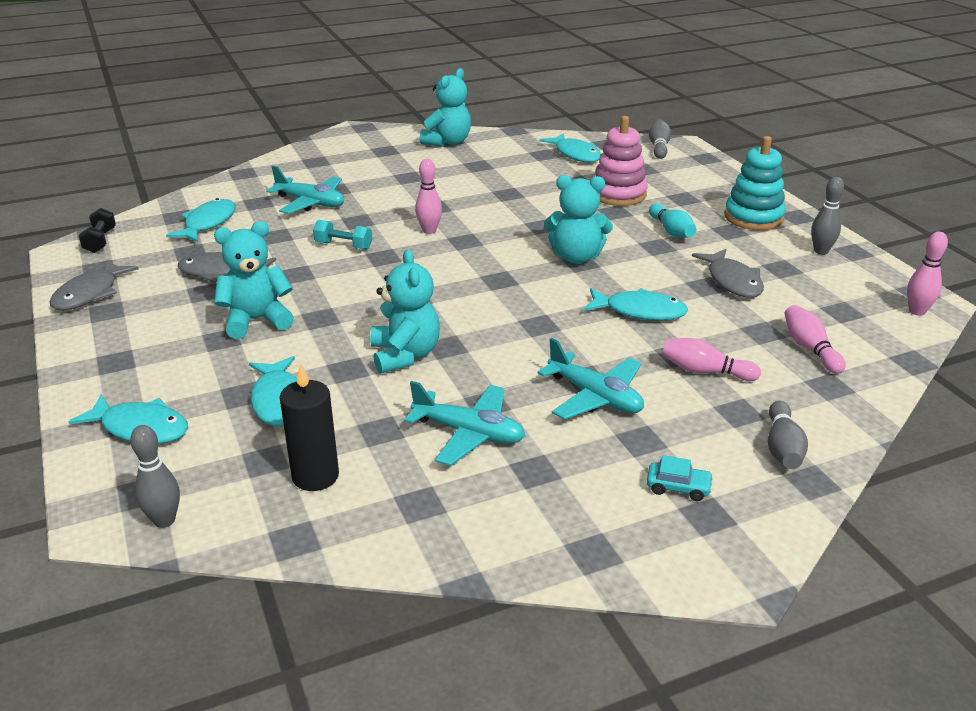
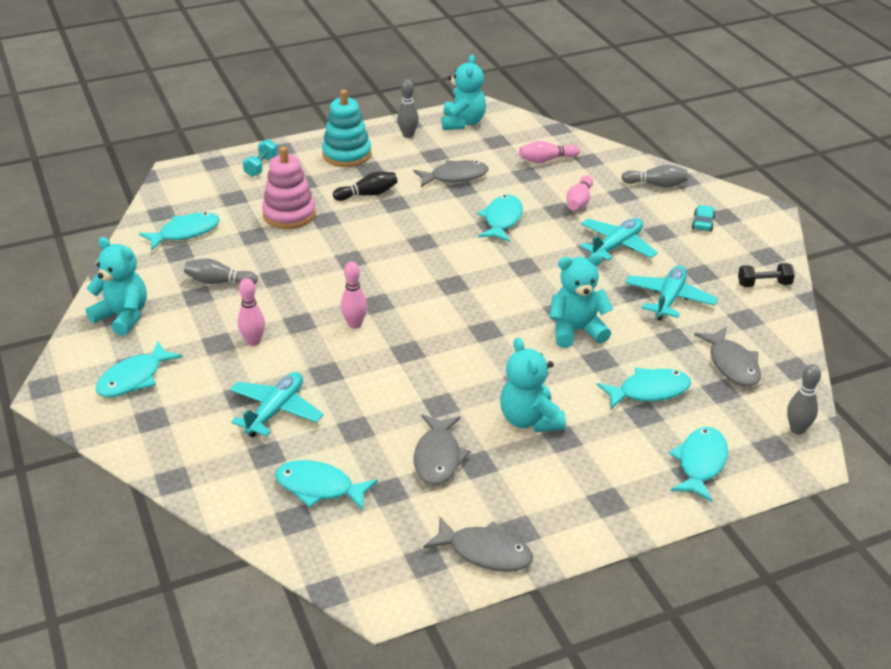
camera: 90 degrees left, 5 degrees up
(100, 241) = (358, 575): black dumbbell -> black dumbbell (764, 284)
(315, 476) = (732, 364): black candle -> grey fish
(343, 246) = (383, 378): turquoise dumbbell -> turquoise dumbbell (261, 166)
(366, 152) = (134, 378): none -> turquoise fish
(576, 257) = (413, 243): turquoise teddy bear -> turquoise teddy bear (463, 123)
(659, 147) = (181, 184): grey bowling pin -> grey bowling pin (219, 282)
(671, 231) = (368, 194): turquoise bowling pin -> black bowling pin
(917, 311) = (496, 115): pink bowling pin -> pink bowling pin (253, 341)

